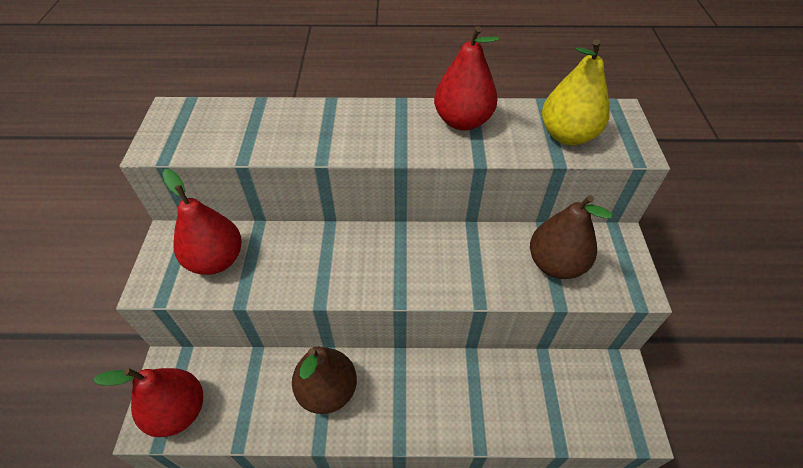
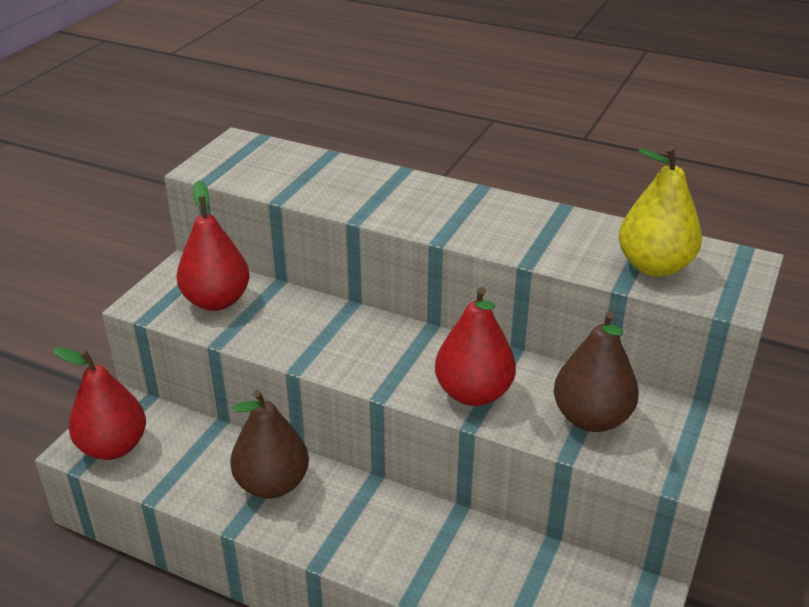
camera: 25 degrees right, 15 degrees down
(462, 121) = (537, 223): red pear -> red pear (473, 393)

